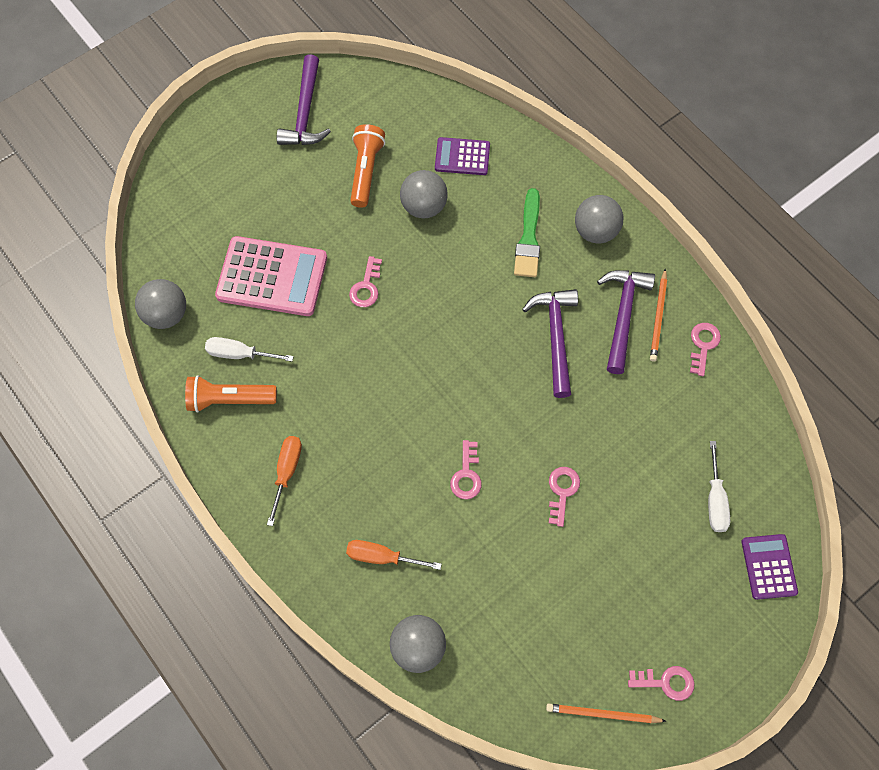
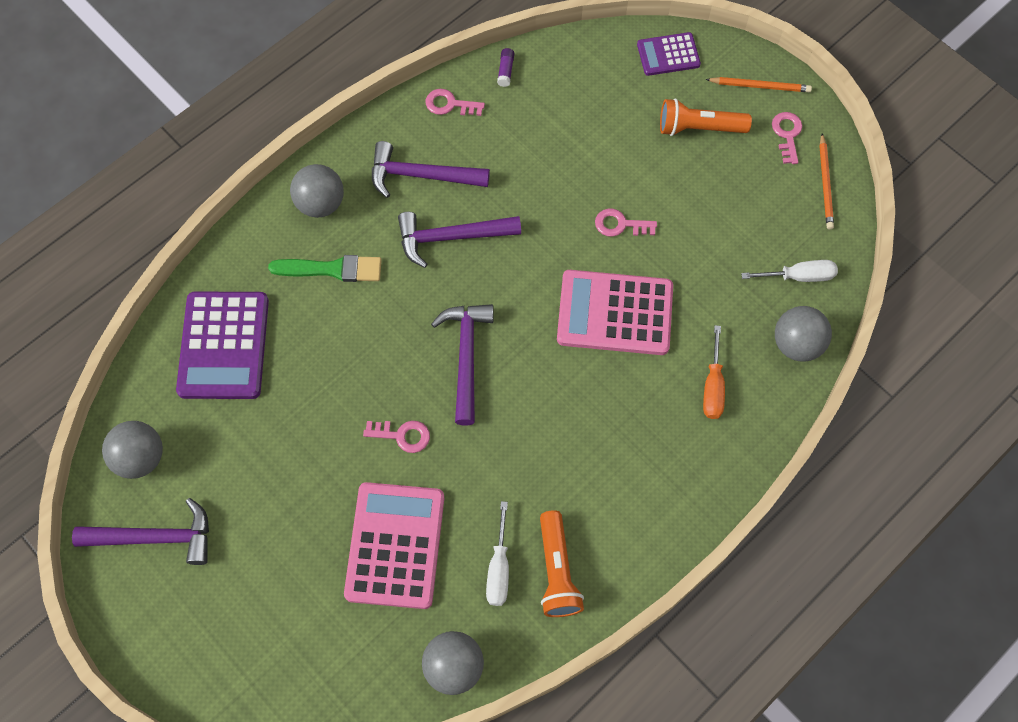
camera: 95 degrees left, 0 degrees up
(287, 472) = (635, 494): orange screwdriver -> none
(366, 171) = (244, 453): orange flashlight -> orange flashlight (699, 128)
(424, 206) = (293, 382): grey ball -> grey ball (141, 458)
(434, 341) = (466, 356): none -> purple hammer
(462, 157) = (223, 345): purple calculator -> purple calculator, size x1.79
(466, 475) = (615, 313): pink key -> pink calculator
(658, 317) = (421, 143): orange pencil -> orange pencil (760, 86)
(715, 500) = (610, 95): white screwdriver -> white screwdriver (798, 276)
(744, 400) = (505, 71): none -> purple glue stick

